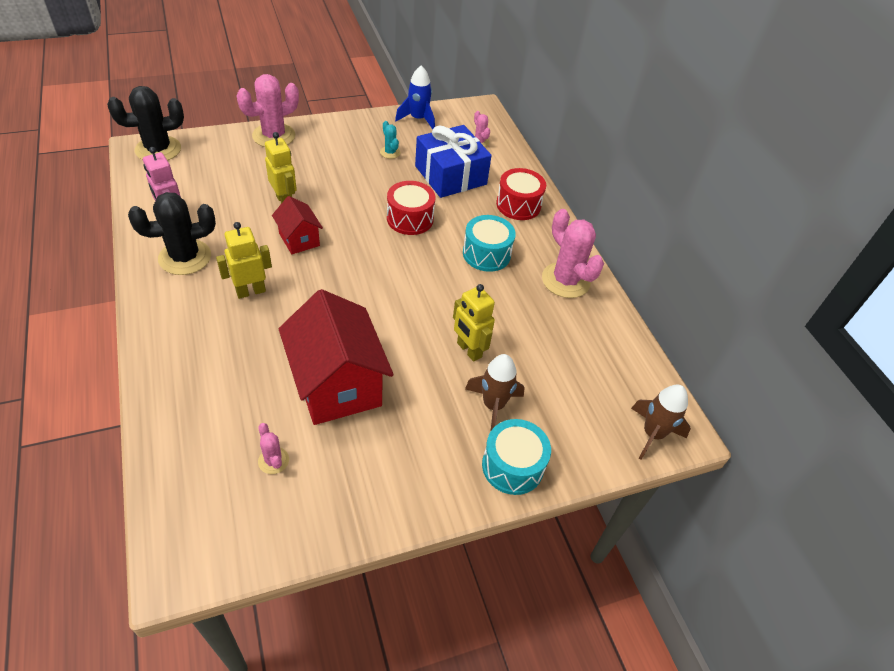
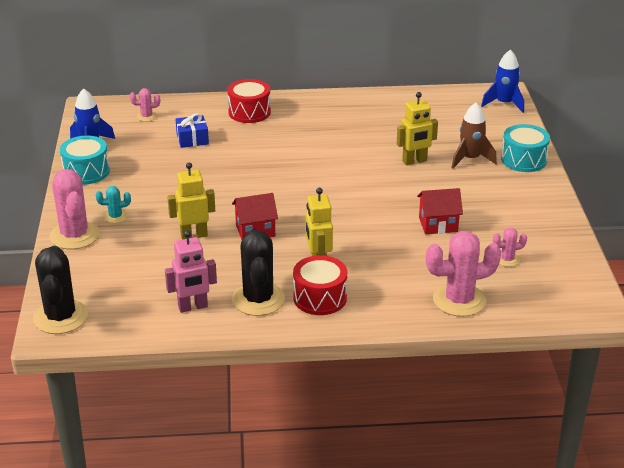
camera: 70 degrees left, 15 degrees down
(337, 385) = (438, 224): red house -> red house, size x0.52
(390, 152) = (140, 167): turquoise cactus -> turquoise cactus (115, 217)
(410, 219) = (247, 168): red drum -> red drum (320, 298)
(450, 175) = (192, 139): blue gift -> blue gift, size x0.51
(486, 254) = (308, 137): turquoise drum -> turquoise drum (86, 172)
(565, 280) = (350, 107): pink cactus -> pink cactus (459, 300)
(652, 434) = (504, 104): brown rocket -> blue rocket

